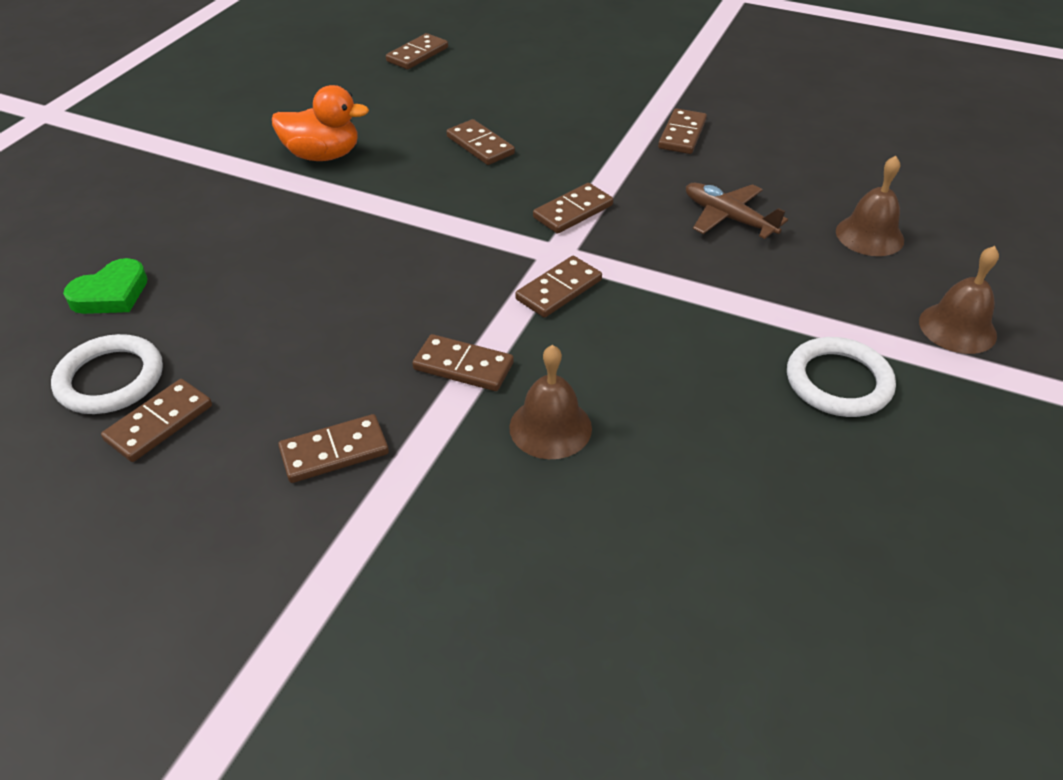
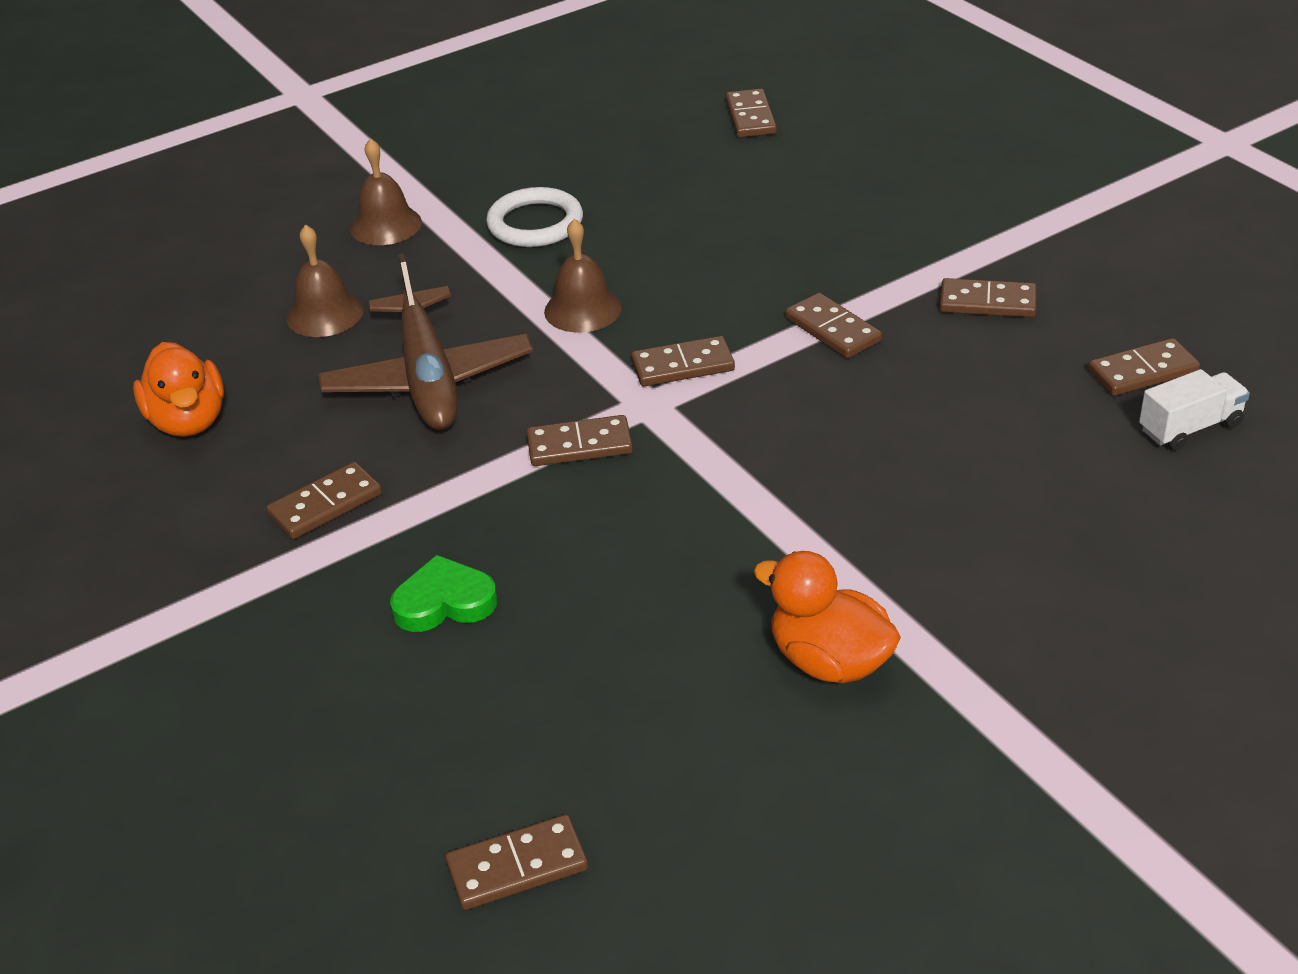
camera: 145 degrees left, 5 degrees down
(110, 379) = (1190, 427): white ring -> white truck
(111, 294) = (1185, 529): green heart -> green heart (444, 602)
(480, 145) = (596, 590): brown domino -> brown domino (750, 117)
(550, 427) = (795, 265): brown bell -> brown bell (582, 309)
(728, 218) = (428, 378): brown plane -> brown plane, size x1.67
(831, 146) = (188, 421): none -> orange duck

